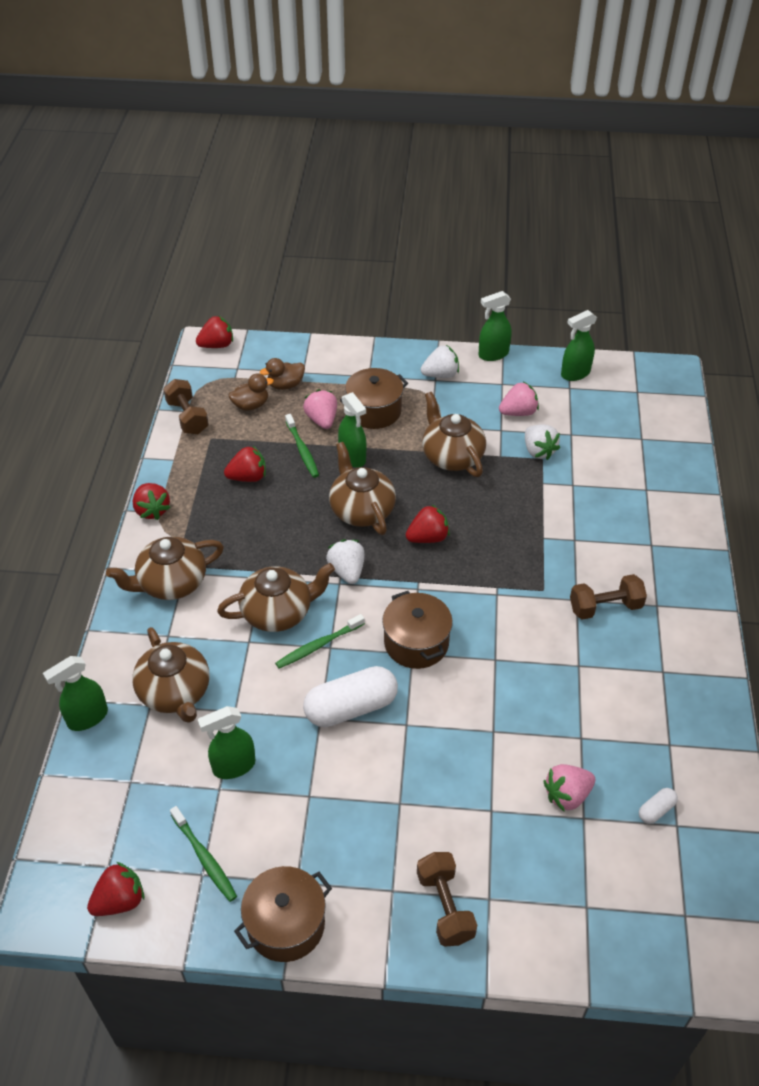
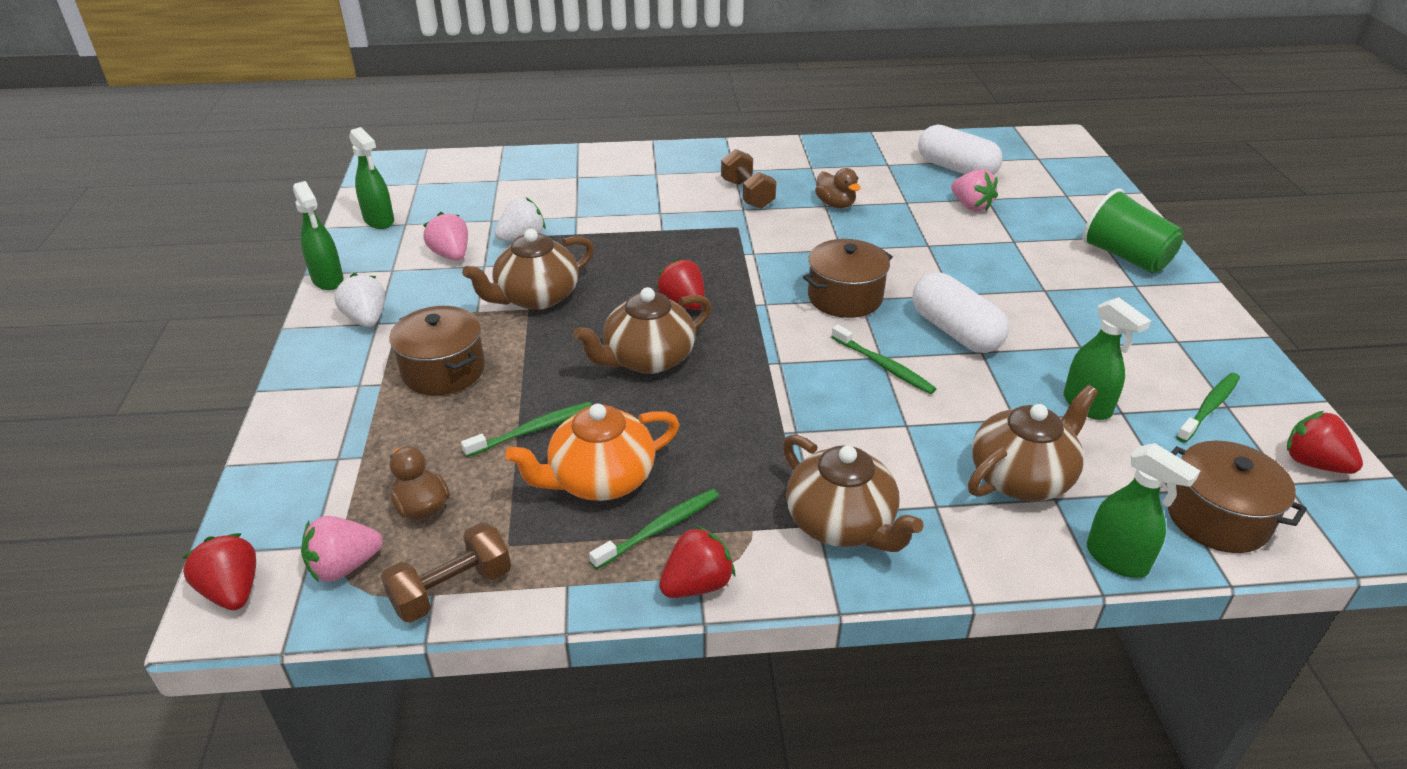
camera: 100 degrees left, 10 degrees down
(199, 500) = (660, 528): none -> green toothbrush
(248, 477) = (600, 480): red strawberry -> orange teapot
(278, 612) = (848, 406): brown teapot -> none
(285, 385) = (371, 473): brown duck -> brown duck (835, 204)
(286, 924) = (1224, 341): brown pot -> brown pot (1217, 518)
(322, 420) = (463, 419): pink strawberry -> pink strawberry (344, 566)
(347, 571) = (758, 358): white strawberry -> none
(352, 457) = (545, 379): green spray bottle -> none
(445, 906) = (1125, 257): brown dumbbell -> green cup
(656, 810) = (956, 169): white capsule -> white capsule, size x2.22

